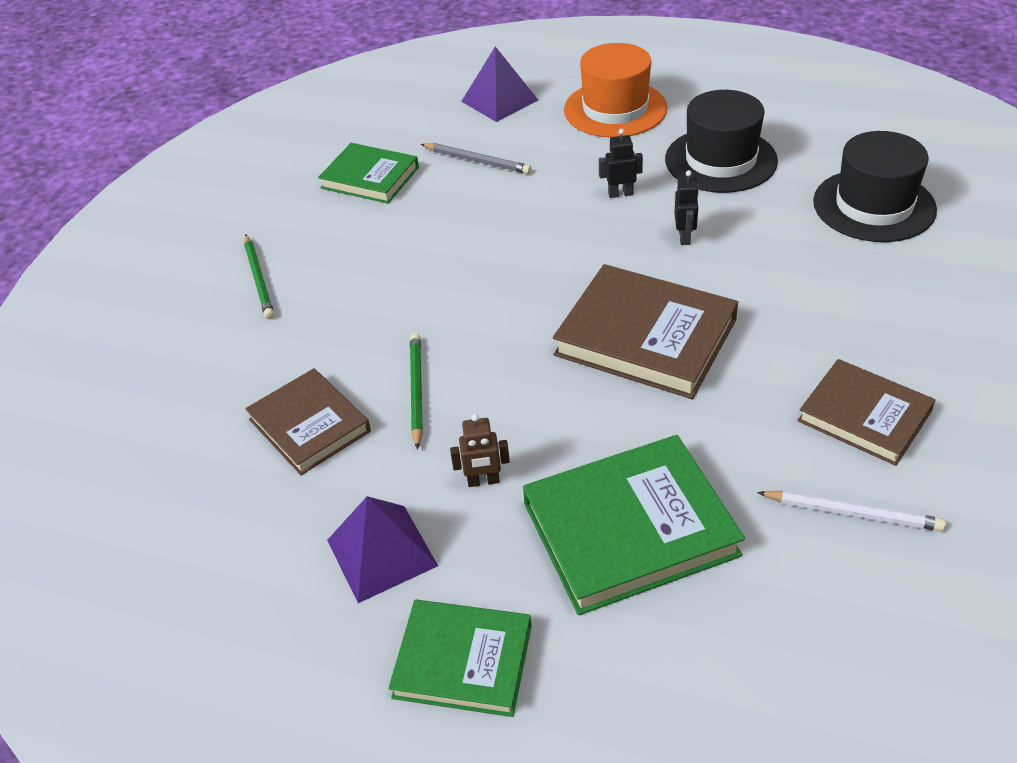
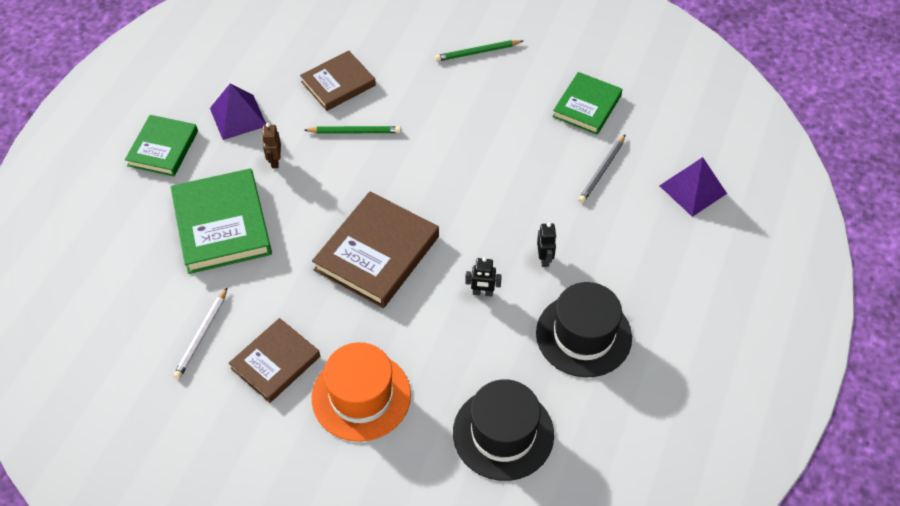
camera: 90 degrees right, 10 degrees up
(615, 109) = (672, 270): orange hat -> orange hat (361, 396)

